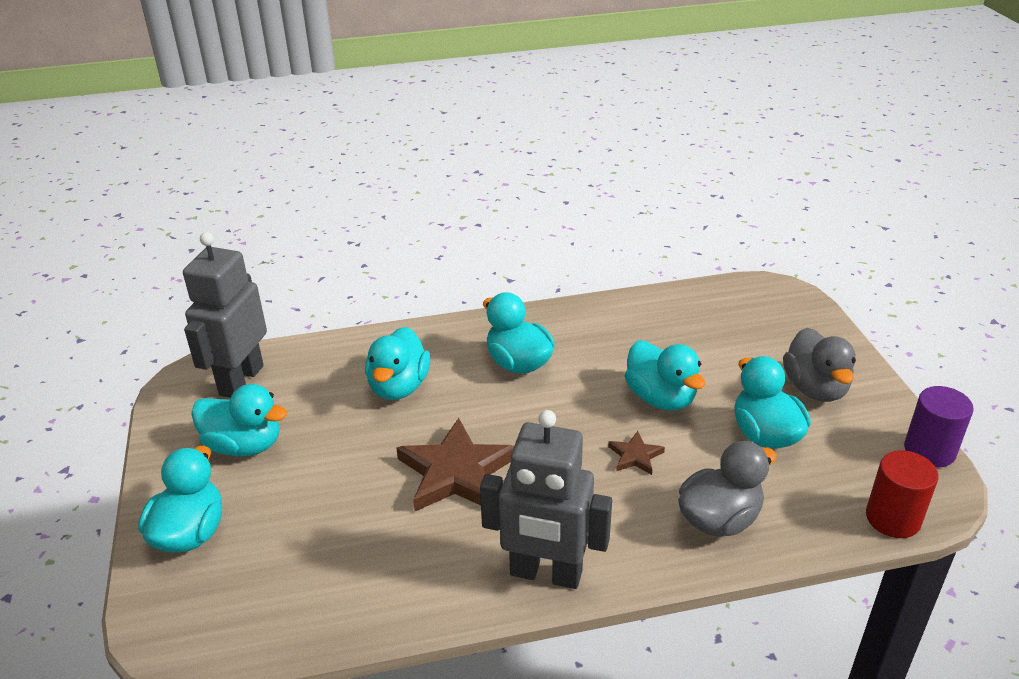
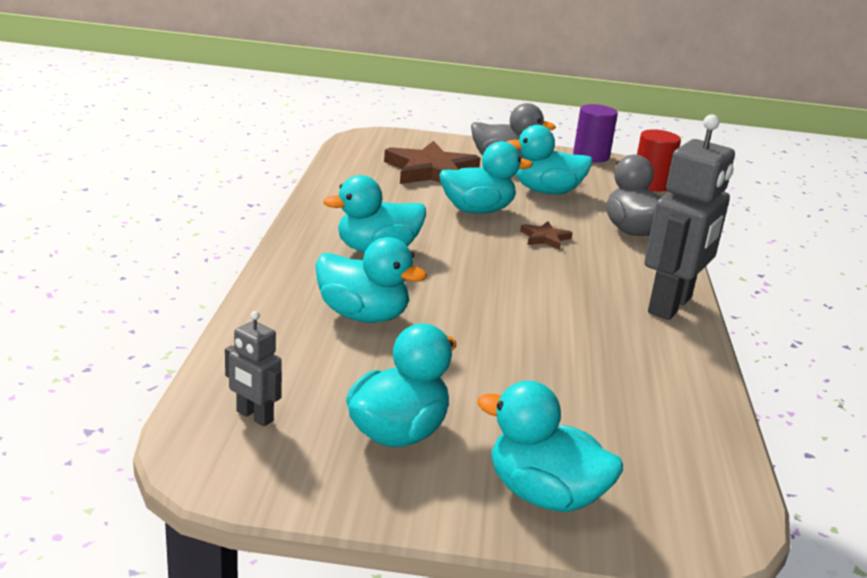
camera: 75 degrees left, 10 degrees down
(241, 380) = (254, 416): grey robot -> grey robot, size x0.47
(456, 472) = (523, 315): brown star -> brown star (431, 171)

